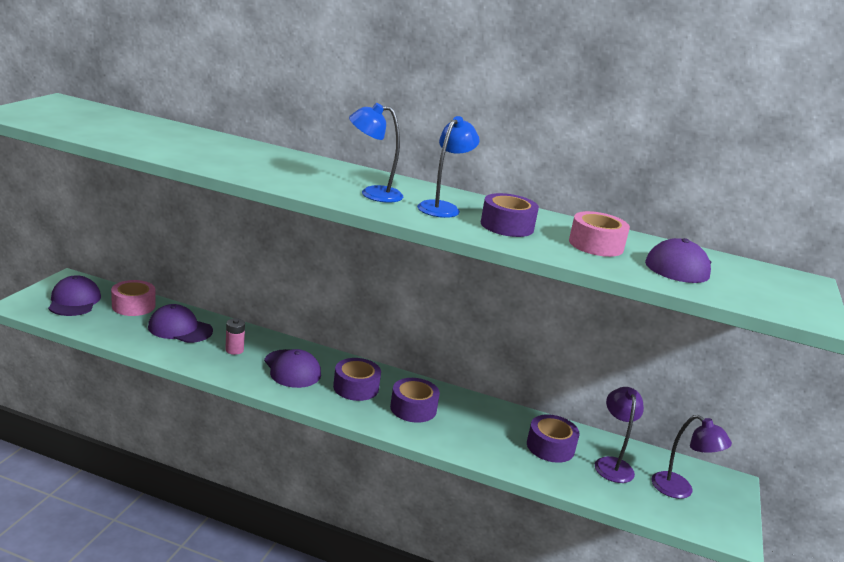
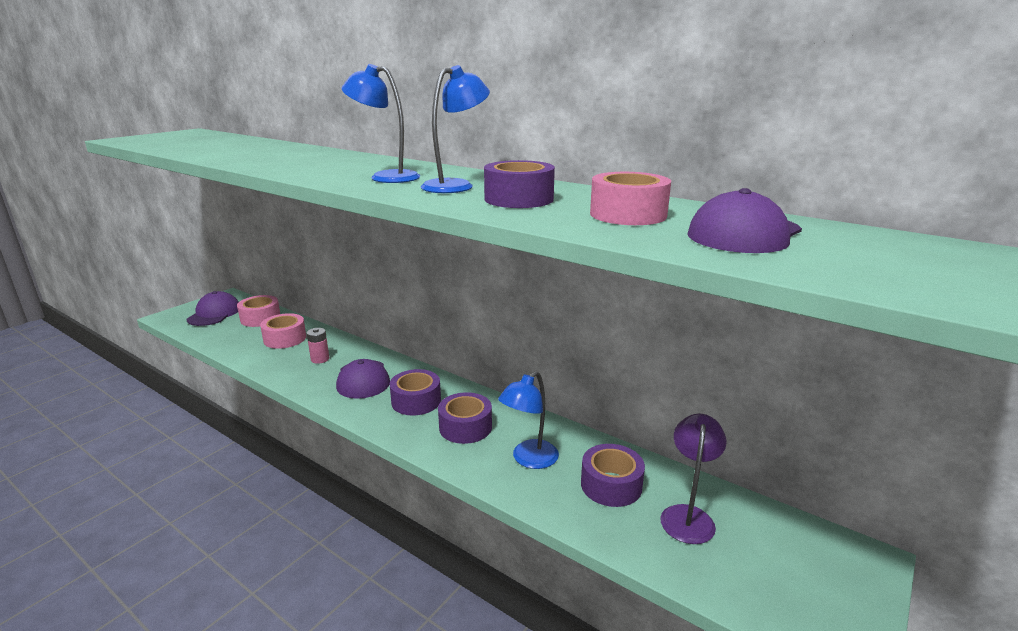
camera: 20 degrees right, 0 degrees up
(180, 329) = (285, 339): purple cap -> pink tape
(479, 432) = (529, 459): none -> blue lamp
(680, 490) = (778, 564): purple lamp -> none

